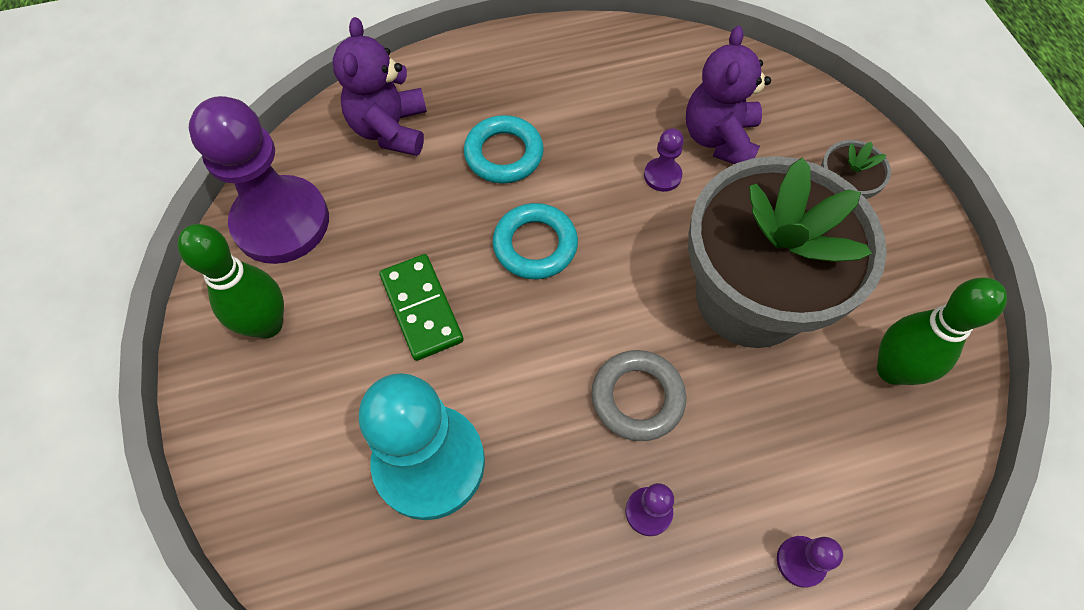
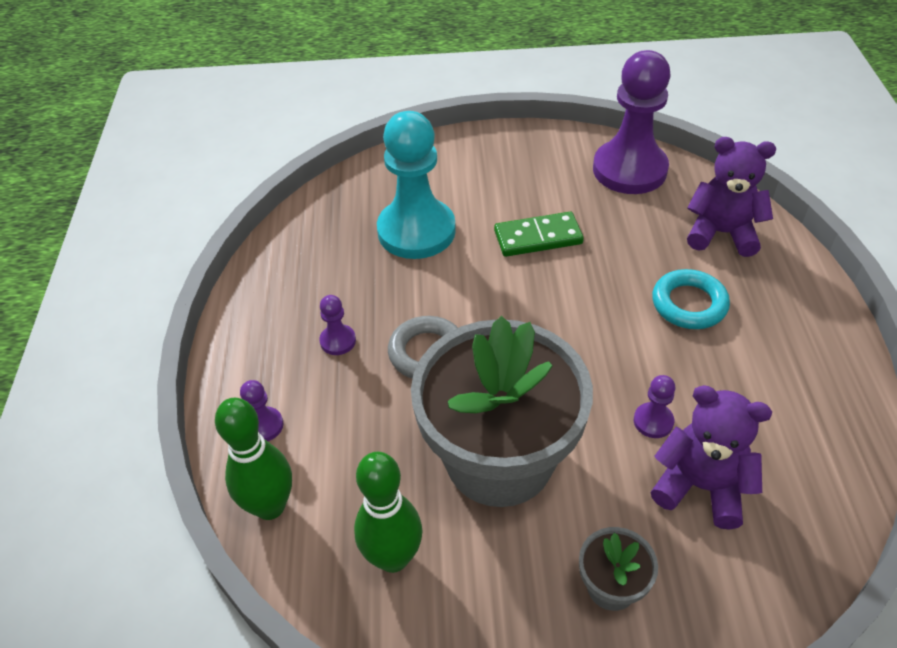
camera: 105 degrees right, 15 degrees down
(267, 324) = (542, 162): green bowling pin -> green bowling pin (270, 506)
(535, 245) = (585, 311): turquoise ring -> none

